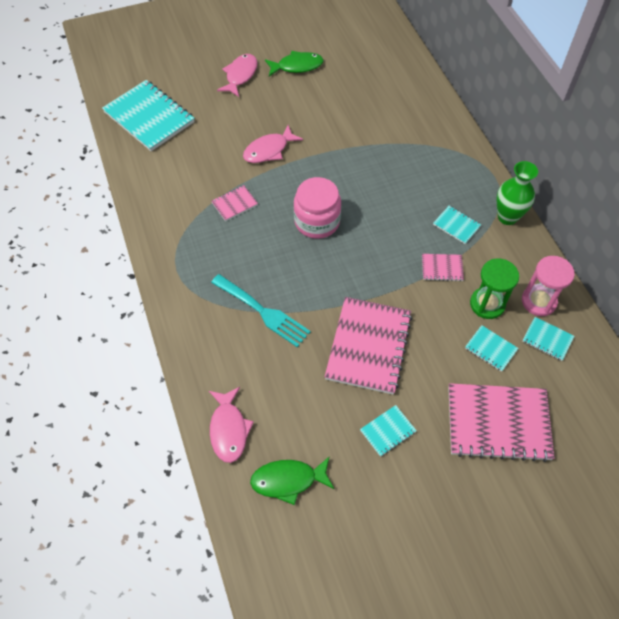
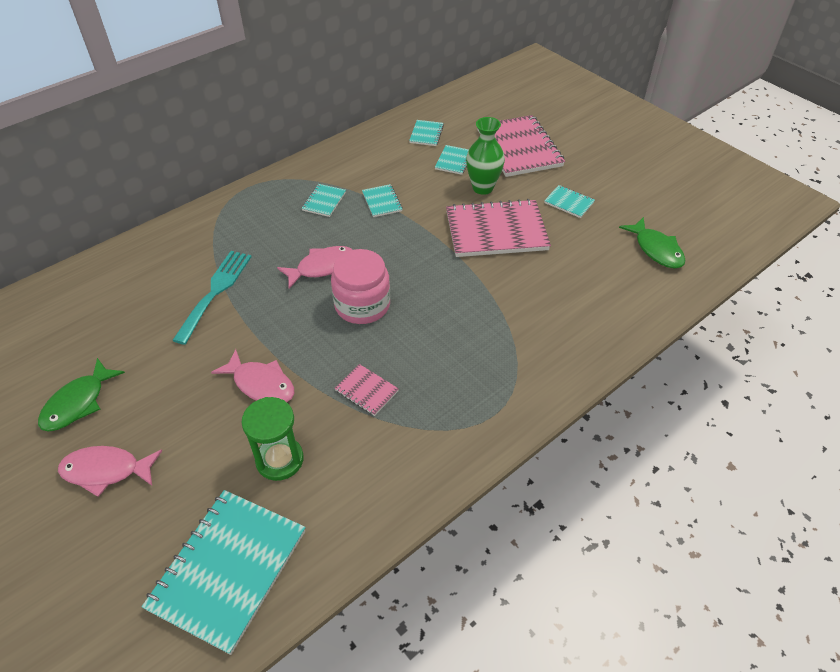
camera: 110 degrees left, 10 degrees down
(229, 429) = (644, 302): pink fish -> pink fish (322, 267)
(263, 312) = (504, 316): turquoise fork -> turquoise fork (215, 292)
(297, 66) = (78, 403): green fish -> green fish turned 120 degrees counterclockwise
(442, 268) = (382, 202): pink notebook -> turquoise notebook
(487, 304) = (408, 169): green hourglass -> green hourglass (279, 460)
(507, 217) = (300, 171): green vase -> green vase (482, 188)
(538, 301) = (390, 142): pink hourglass -> none

